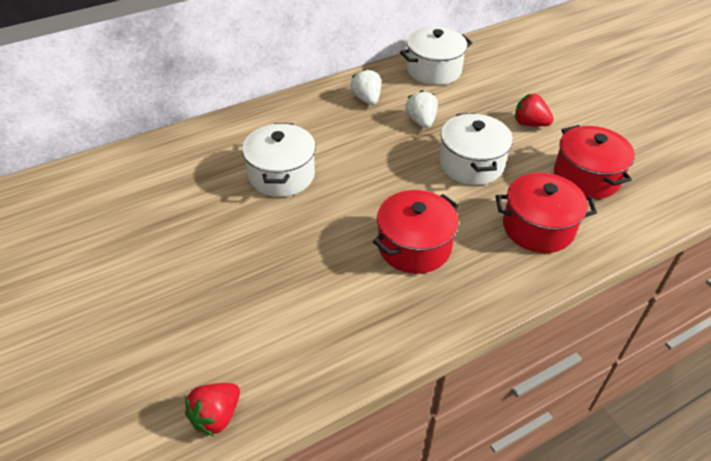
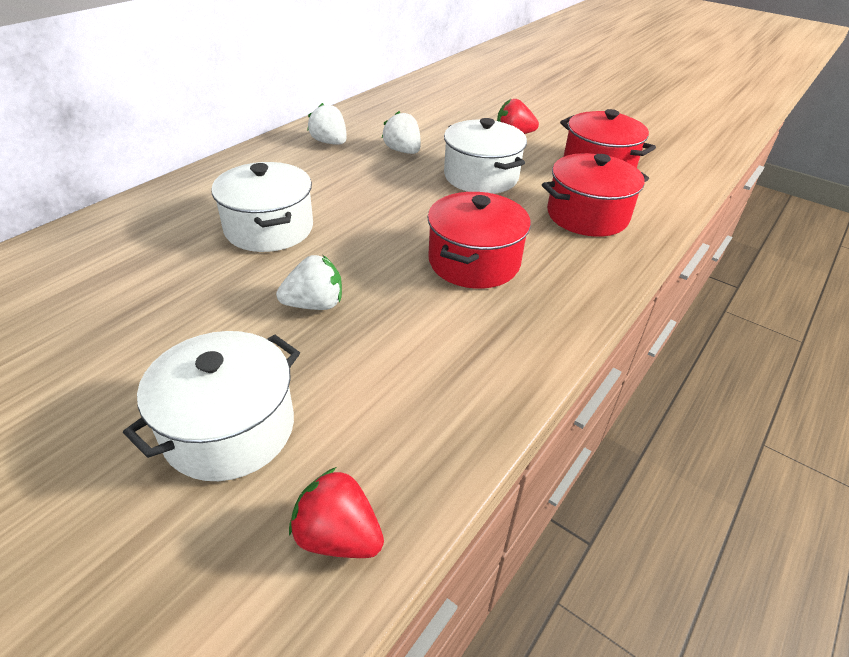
camera: 25 degrees left, 5 degrees down
(216, 416) = (338, 536): red strawberry -> red strawberry turned 105 degrees clockwise
(281, 250) = (315, 305): none -> white strawberry
(434, 70) = (387, 108): white pot -> white pot (230, 429)

